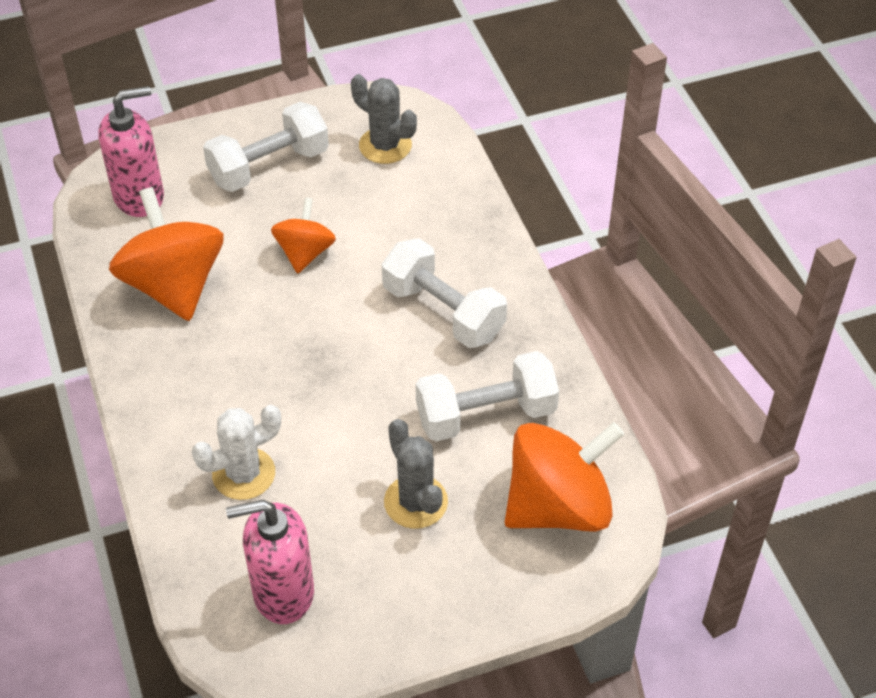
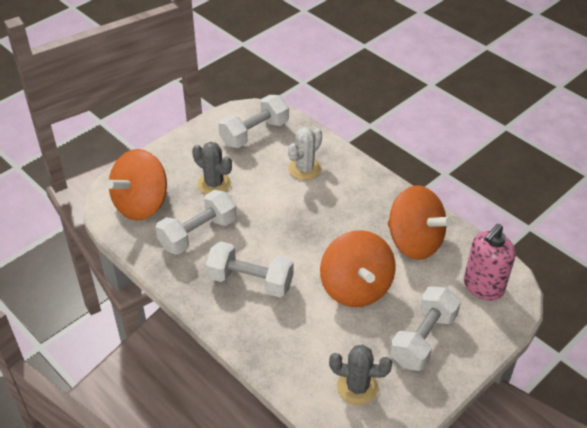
camera: 155 degrees right, 5 degrees down
(282, 593) = (254, 133): pink soap dispenser -> white dumbbell
(305, 253) = (355, 288): orange spinning top -> orange spinning top, size x1.76

